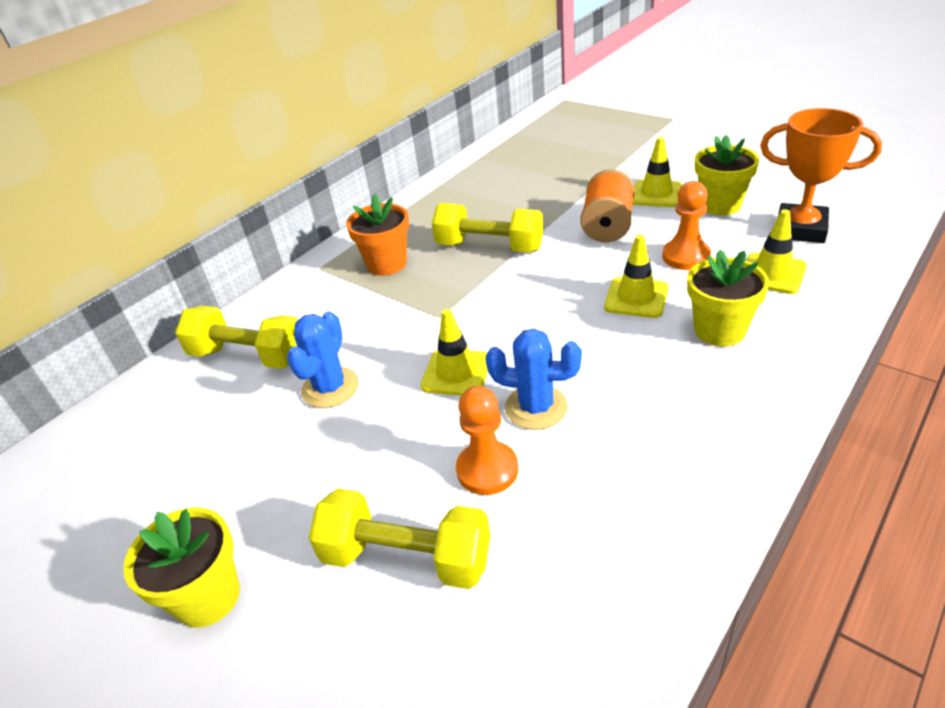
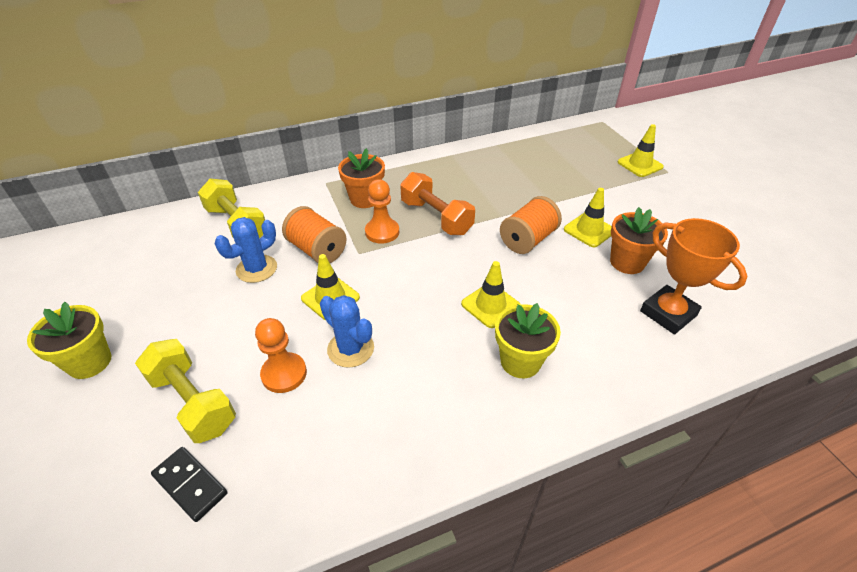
camera: 25 degrees right, 5 degrees up
(386, 336) = (317, 250): none -> orange spool
(489, 247) = (436, 217): yellow dumbbell -> orange dumbbell
(503, 638) = (190, 484): none -> black domino
(685, 256) = (557, 291): orange pawn -> orange pawn (382, 232)
(720, 205) = (627, 262): yellow flower pot -> orange flower pot
(772, 273) = (606, 338): yellow traffic cone -> yellow traffic cone (640, 164)

